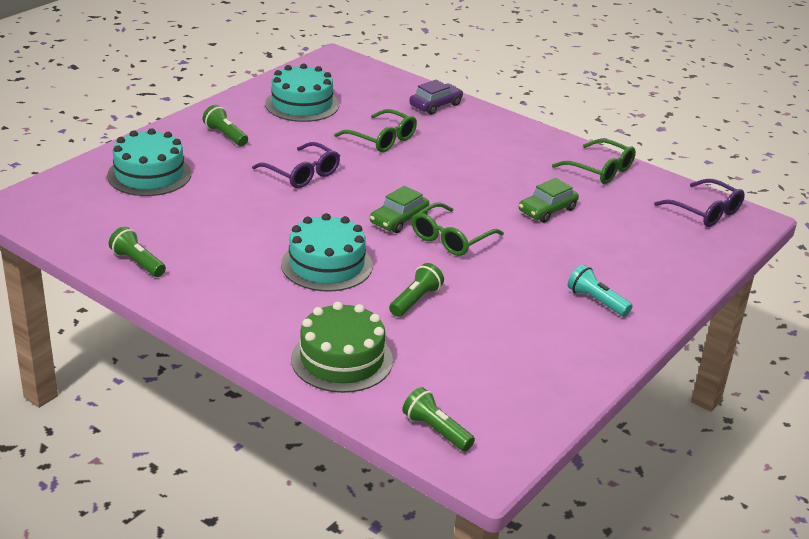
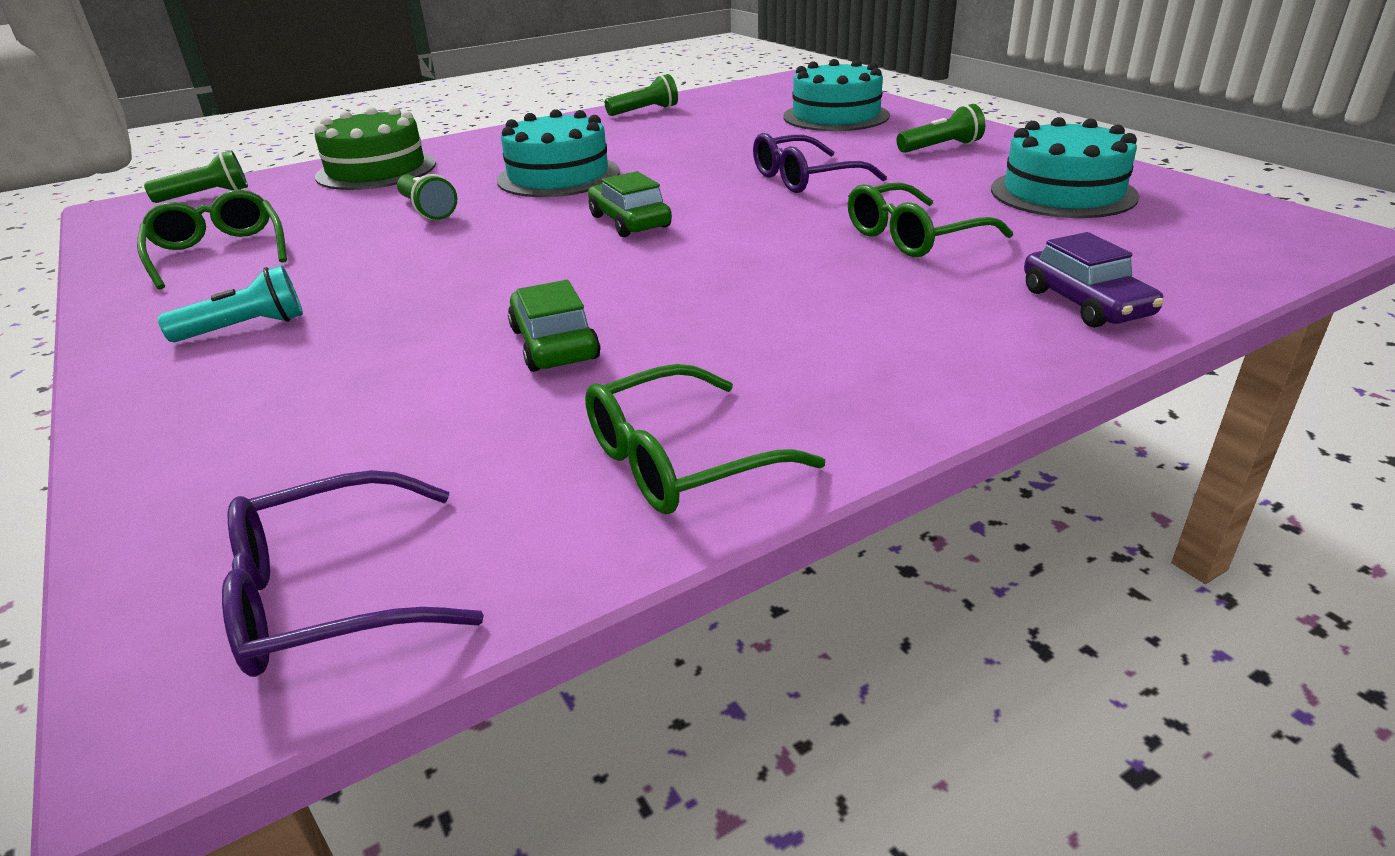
camera: 115 degrees right, 0 degrees up
(451, 239) = (544, 248): green glasses -> green glasses (218, 252)

